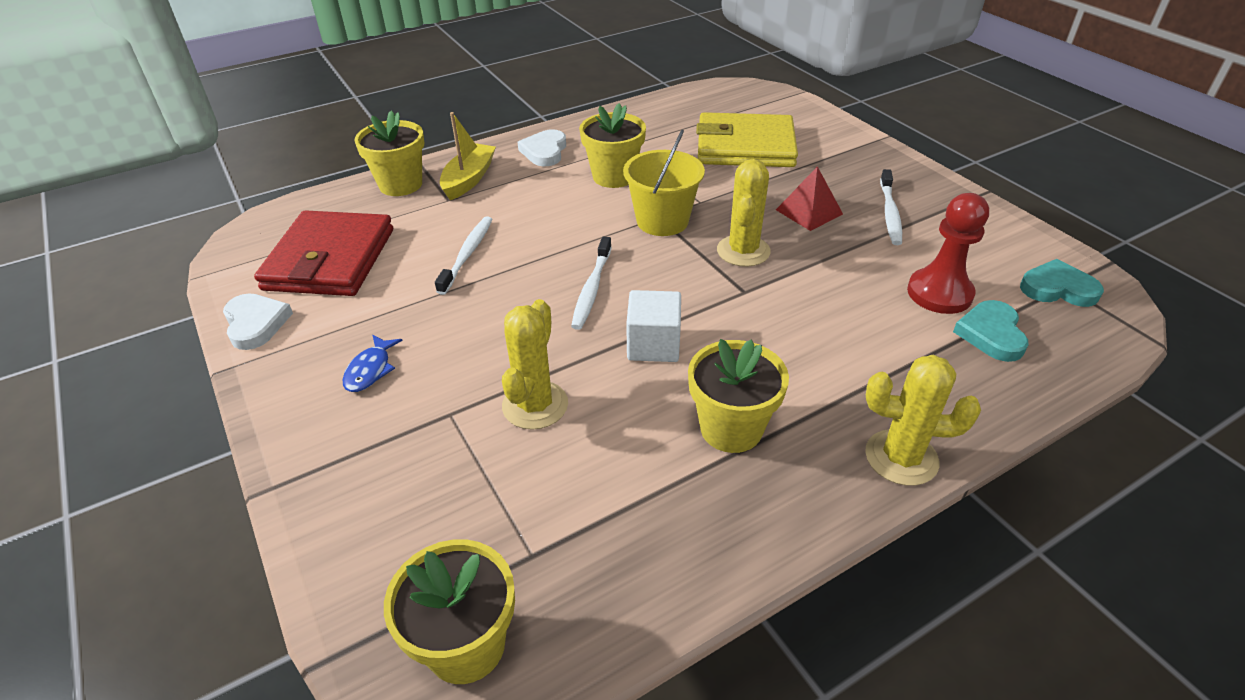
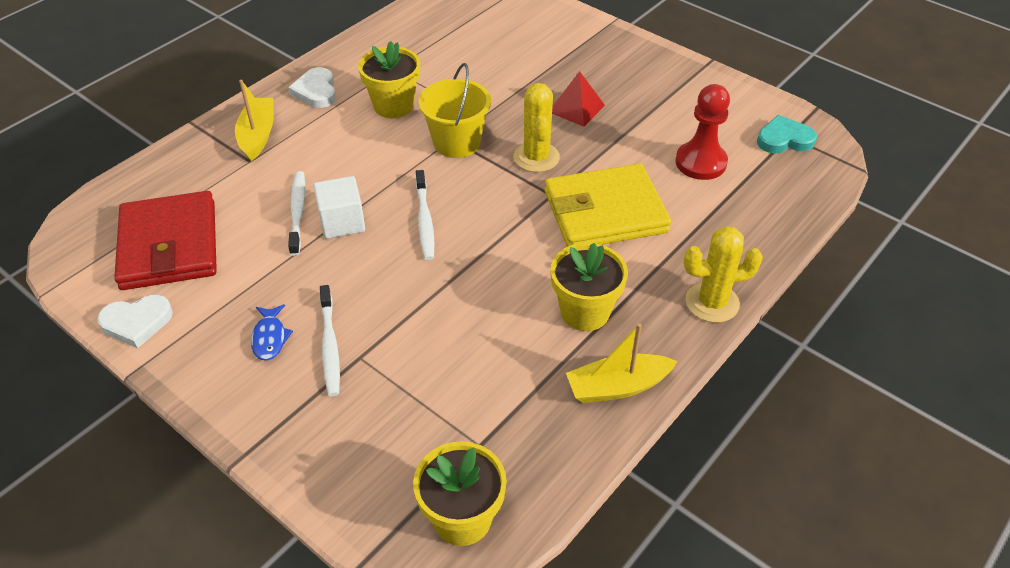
camera: 20 degrees left, 5 degrees up
(256, 324) = (137, 322): white heart -> white heart turned 120 degrees clockwise
(400, 184) = (193, 154): yellow flower pot -> none
(535, 405) = (426, 332): yellow cactus -> none
(653, 345) = (497, 258): white cube -> white cube (342, 222)
(736, 531) = (618, 387): none -> yellow boat
(745, 146) = (498, 52): yellow wallet -> yellow wallet (605, 212)
(890, 213) = (641, 96): white toothbrush -> white toothbrush (330, 345)
(991, 334) = (747, 189): turquoise heart -> none

